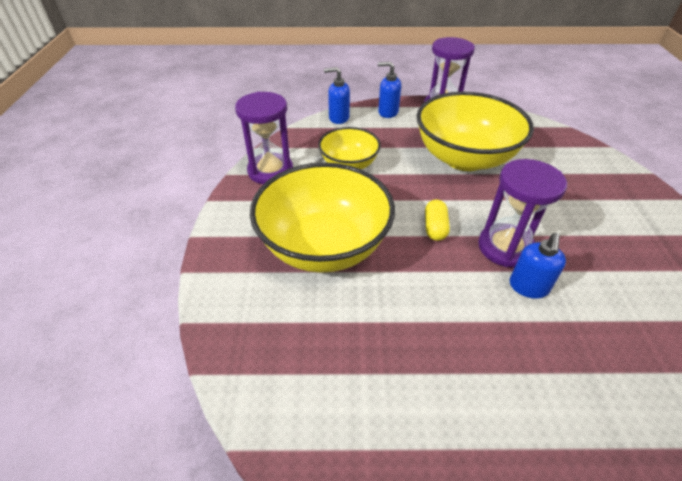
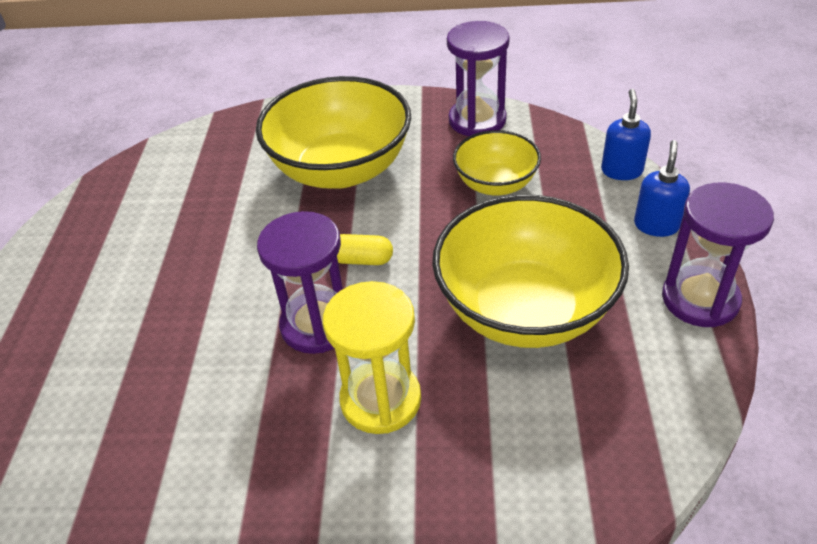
camera: 95 degrees right, 0 degrees up
(528, 287) = (248, 334): blue soap dispenser -> none
(554, 213) = (380, 400): none -> yellow hourglass

